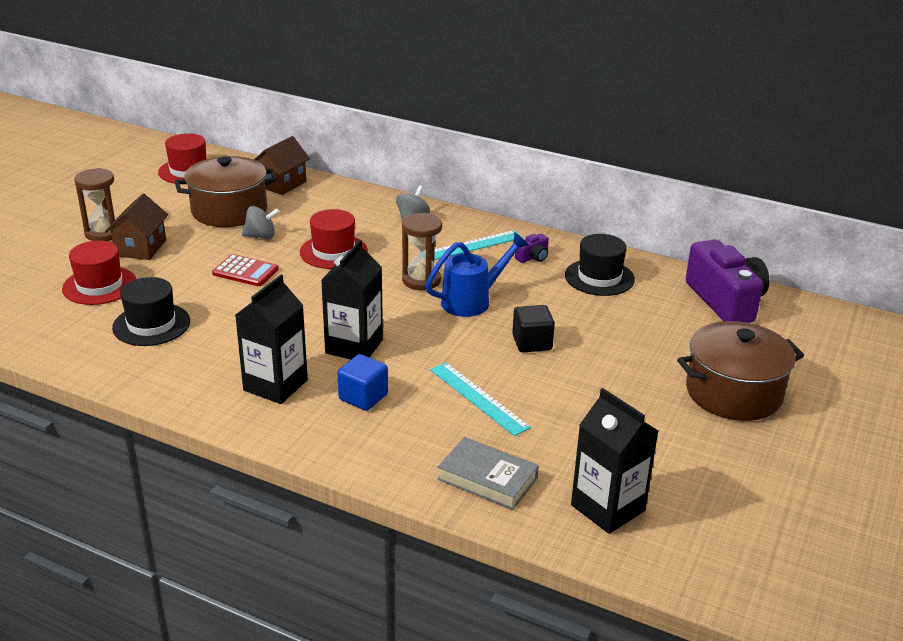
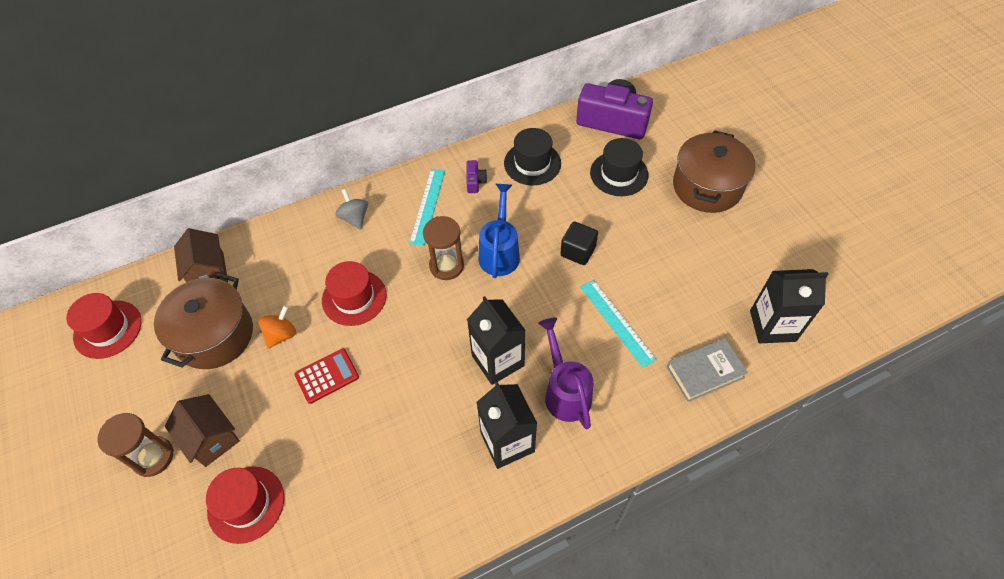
camera: 50 degrees left, 25 degrees up
(151, 324) = (348, 491): black hat -> black hat (619, 174)
(261, 236) = (281, 334): grey spinning top -> orange spinning top
(363, 397) = (565, 392): blue cube -> purple watering can
(478, 398) = (617, 322): turquoise ruler -> turquoise ruler turned 60 degrees clockwise

